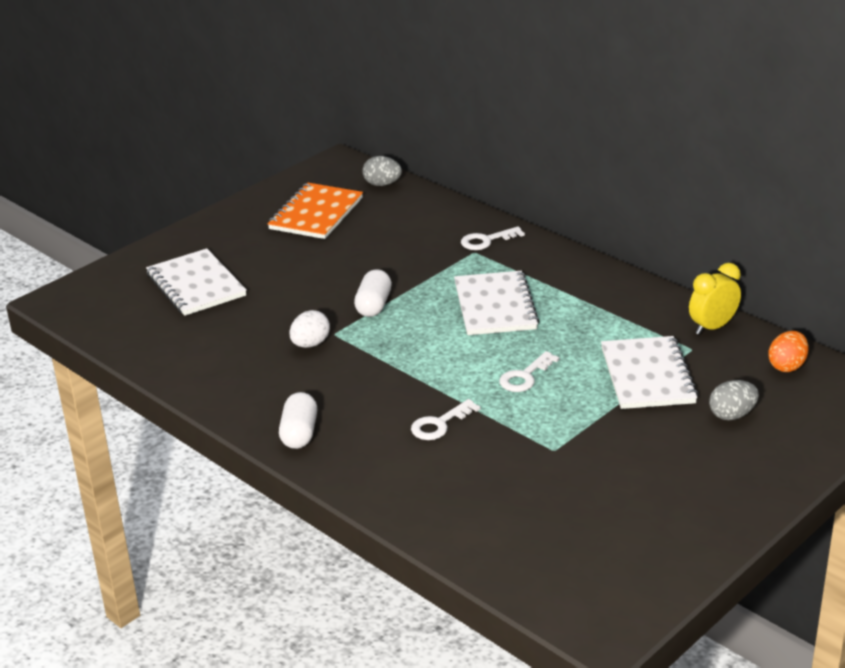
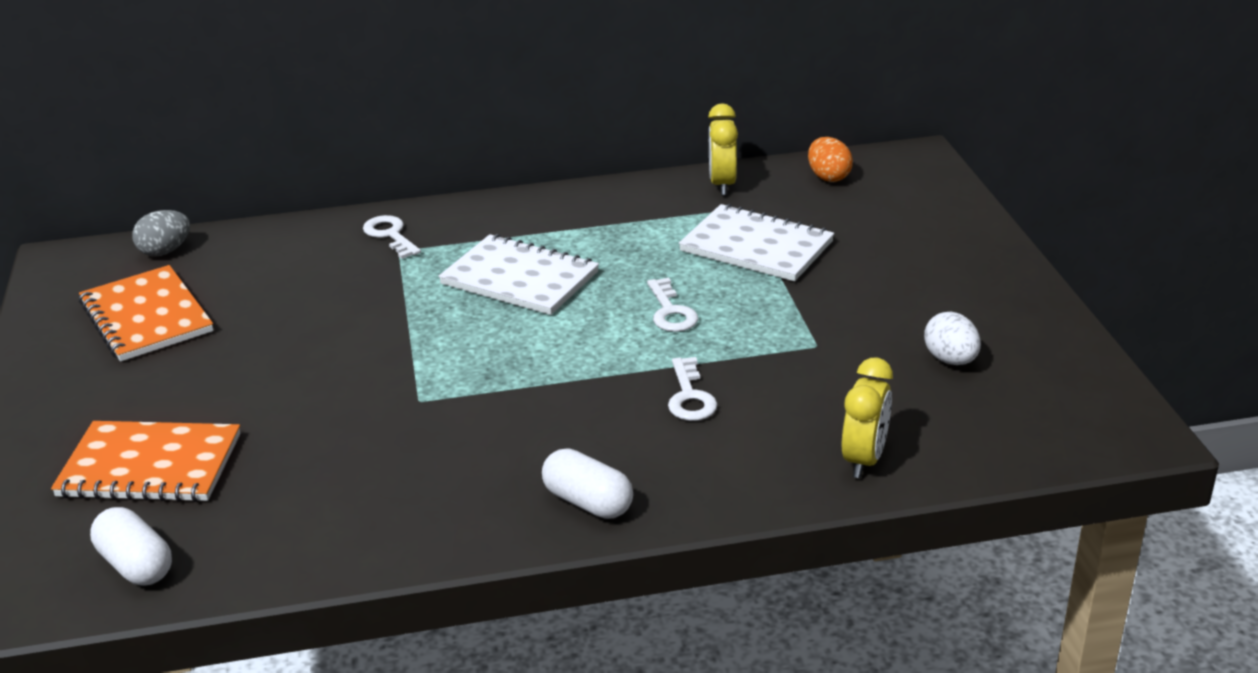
camera: 55 degrees left, 0 degrees up
(196, 285) = (150, 466): white notebook -> orange notebook
(310, 344) = (416, 425): white egg -> white egg (950, 360)
(374, 305) = (403, 351): white capsule -> white capsule (136, 565)
(445, 519) = (864, 459): none -> yellow clock
(486, 241) = (390, 235): white key -> white key turned 135 degrees clockwise
(732, 415) = (870, 232): grey egg -> none

